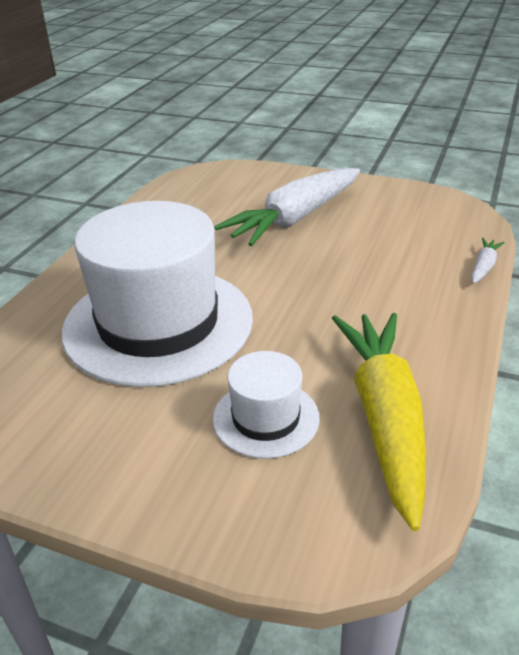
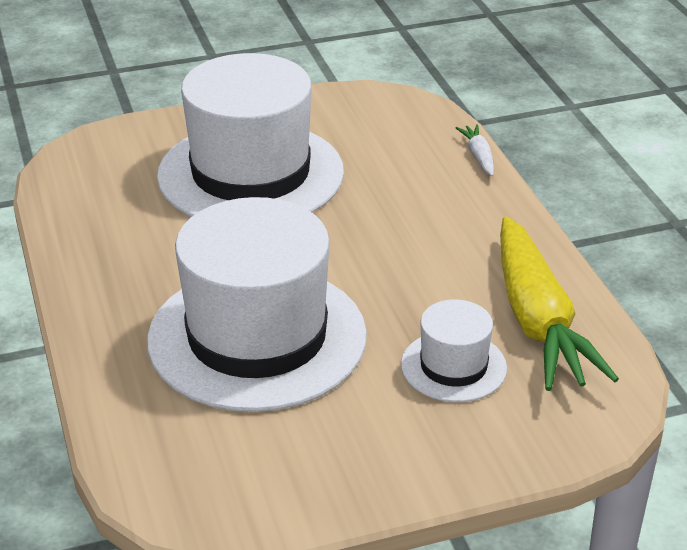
camera: 40 degrees left, 0 degrees up
(295, 218) = (250, 174): white carrot -> white hat
(384, 417) = (538, 321): yellow carrot -> yellow carrot turned 150 degrees counterclockwise

